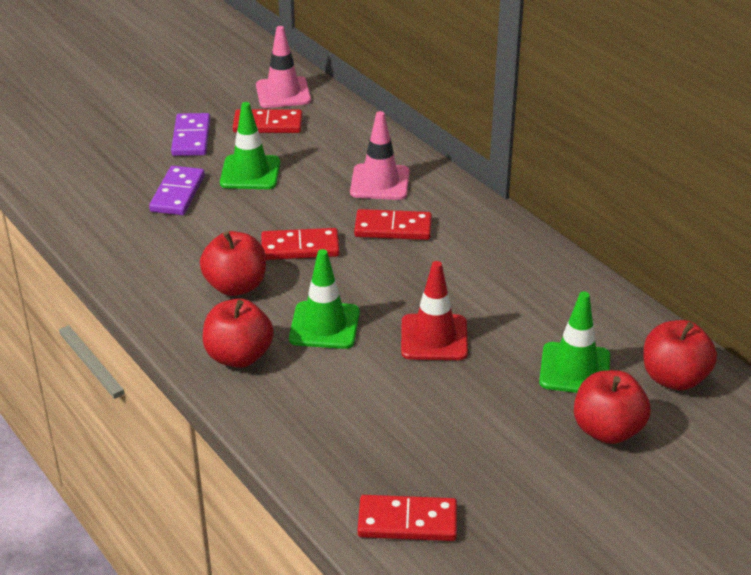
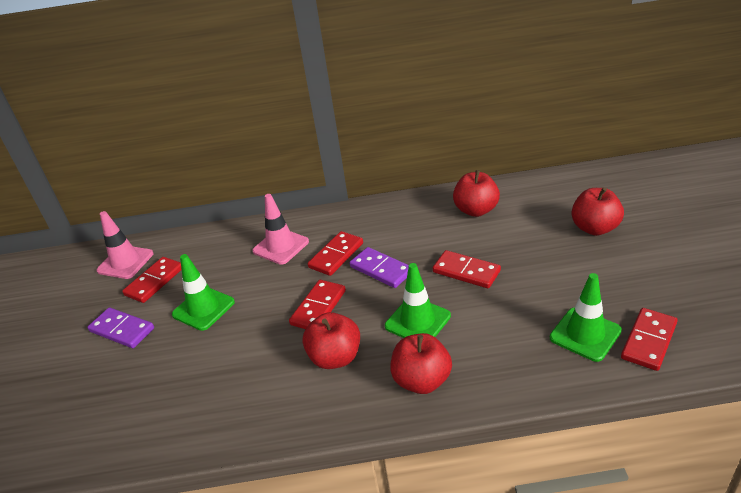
camera: 55 degrees left, 0 degrees up
(178, 194) = (187, 359): purple domino -> purple domino (381, 269)
(434, 338) = (466, 271): red traffic cone -> red domino
(575, 369) = (532, 223): green traffic cone -> green traffic cone (585, 334)
(674, 378) = (561, 191): red apple -> red apple (476, 210)

